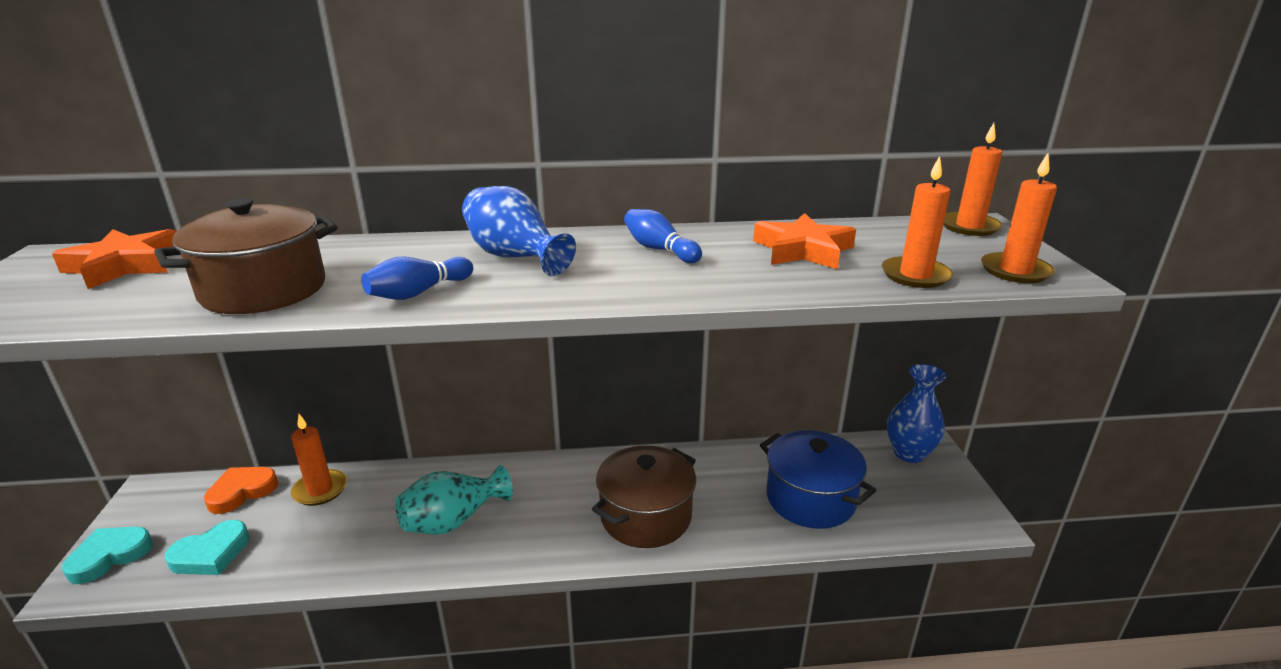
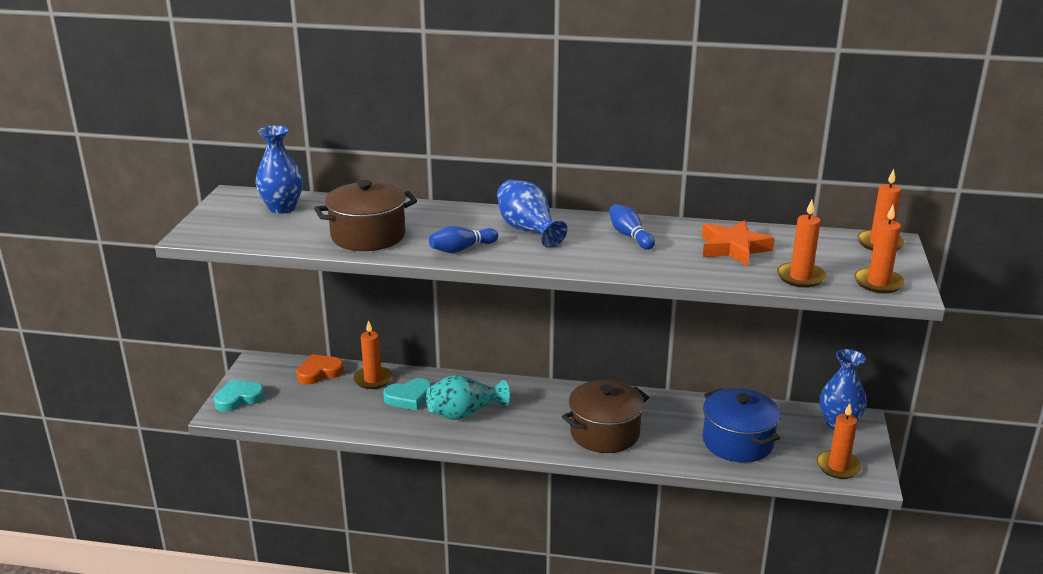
camera: 15 degrees right, 0 degrees up
(124, 265) = (282, 208): orange star -> blue vase
(211, 554) = (302, 407): turquoise heart -> turquoise heart (409, 397)
(939, 511) = (838, 467): none -> orange candle

